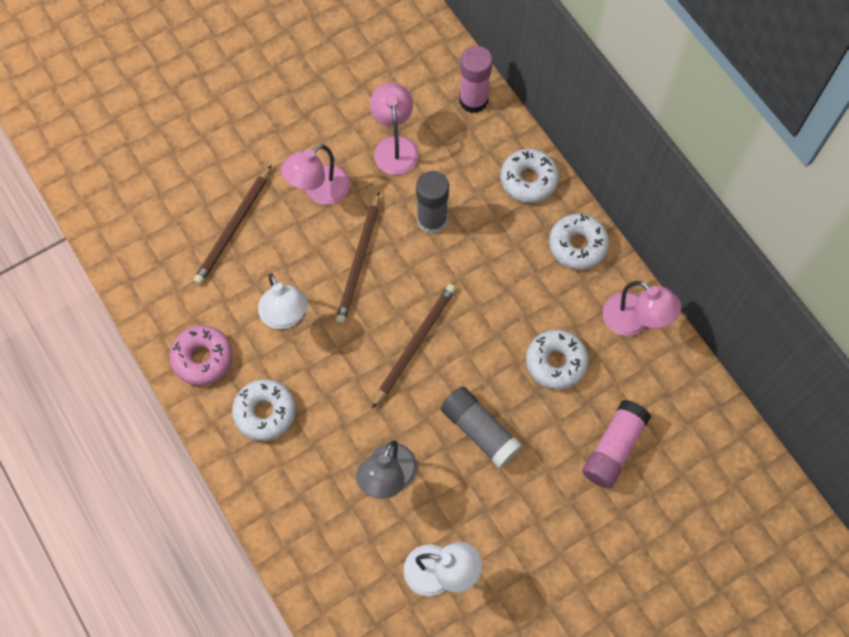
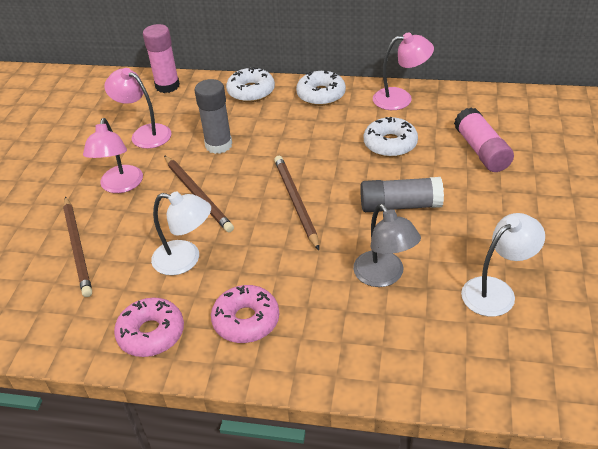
camera: 45 degrees left, 25 degrees down
(265, 412) = (246, 320): white donut -> pink donut

